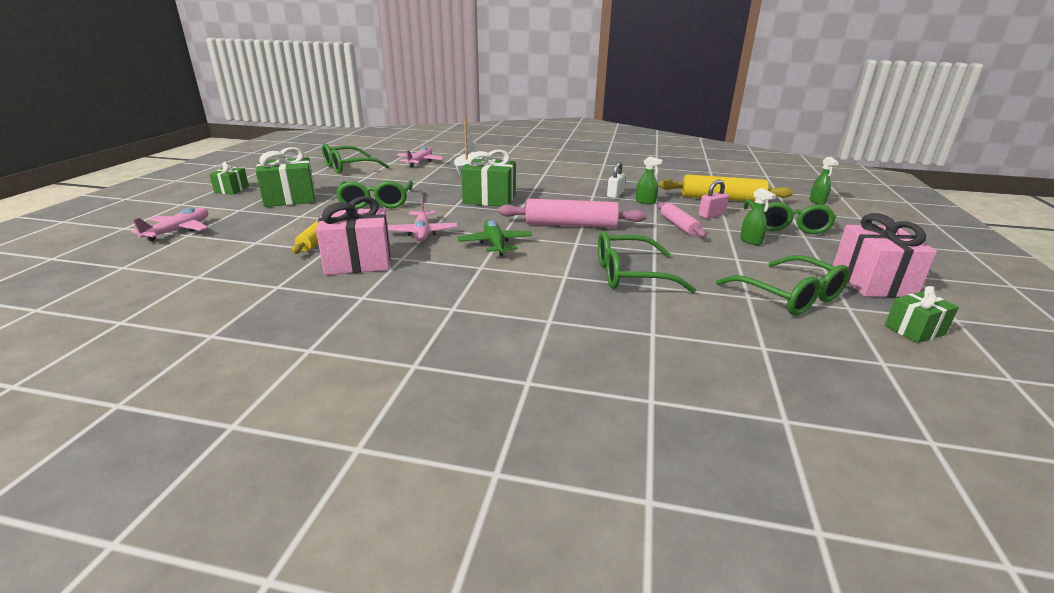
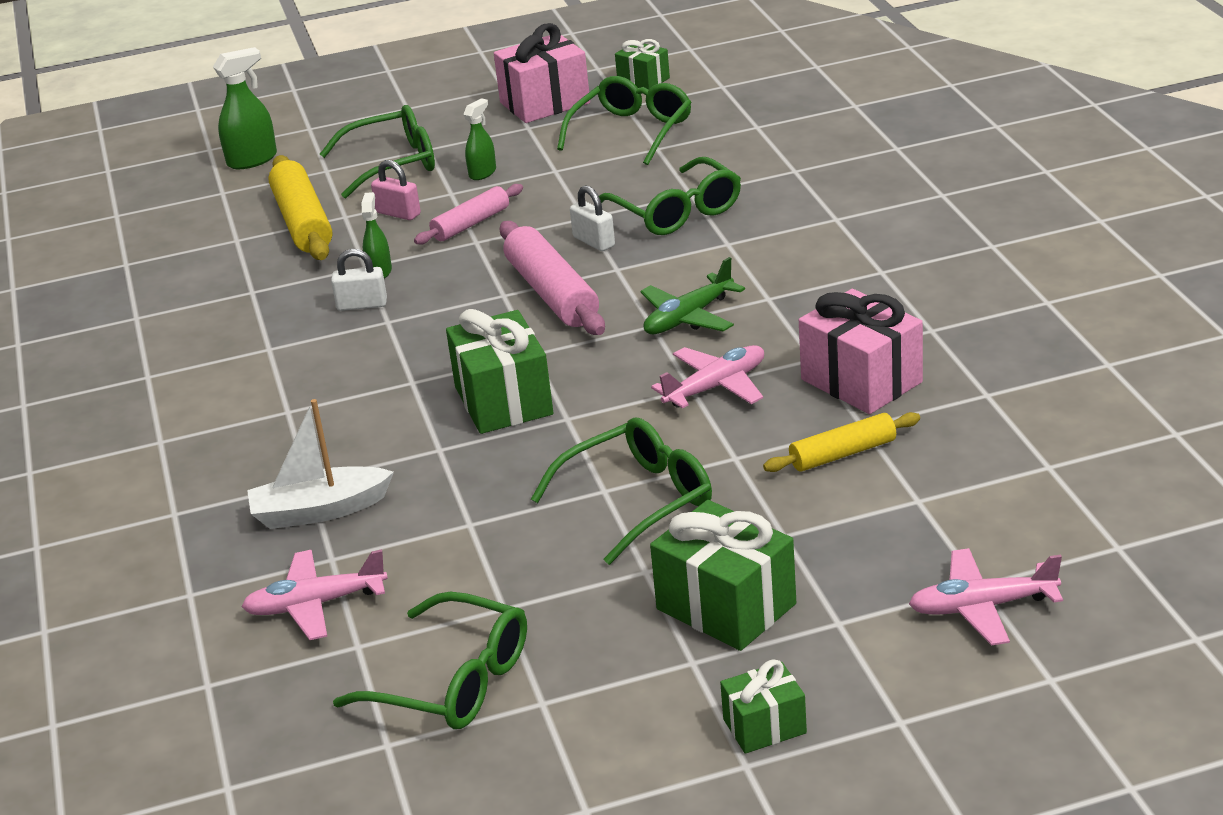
camera: 115 degrees left, 5 degrees up
(618, 245) = (594, 242): none -> white padlock
(817, 201) = (252, 160): green spray bottle -> green spray bottle, size x1.57

